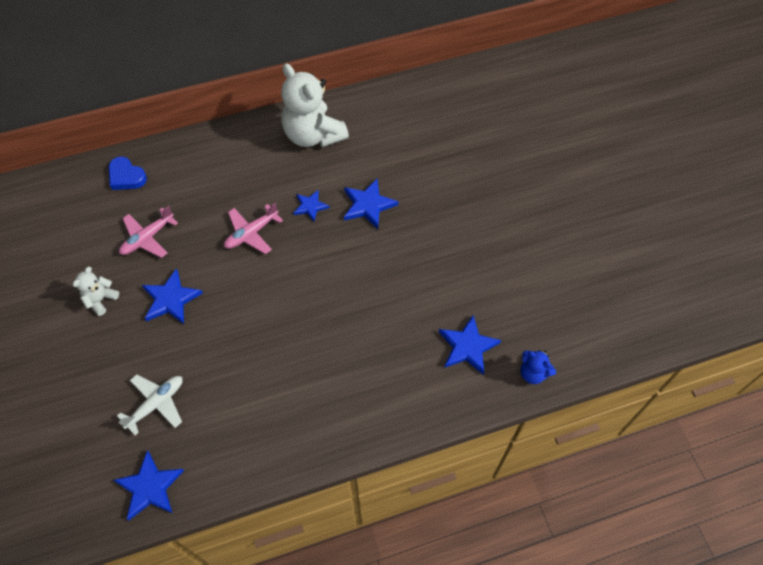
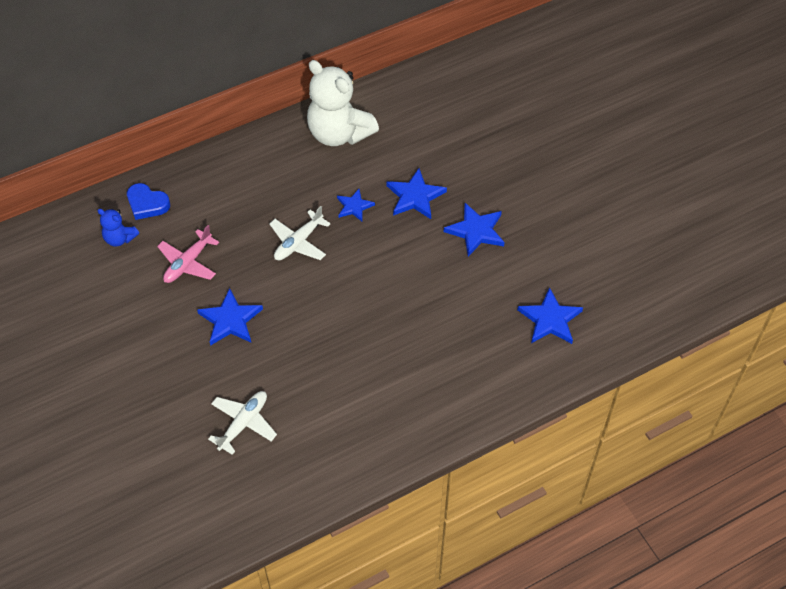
camera: 10 degrees left, 5 degrees down
(100, 299) = (155, 331): white teddy bear -> none
(150, 487) = (259, 502): blue star -> blue star (476, 231)
(251, 233) = (298, 242): pink plane -> white plane
(533, 373) = (621, 334): blue teddy bear -> blue teddy bear (120, 238)

